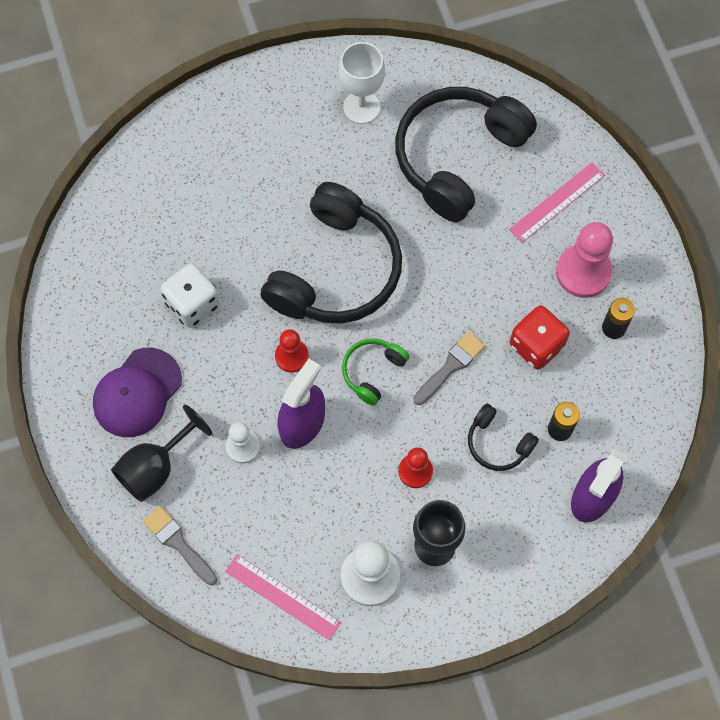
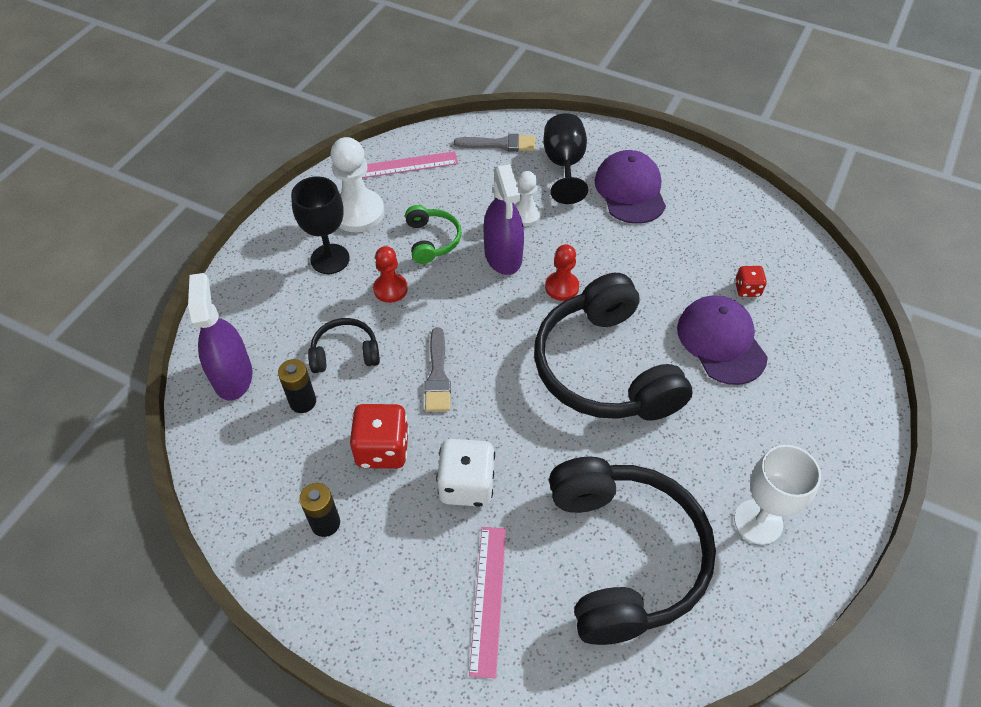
camera: 135 degrees right, 15 degrees down
(169, 236) = (747, 289): none -> red dice
(192, 304) = (670, 263): white dice -> white dice (467, 485)
(238, 218) = (721, 342): none -> purple cap
(372, 372) = (492, 324): green headphones -> green headphones (432, 240)
(583, 272) = (399, 550): pink pawn -> none

